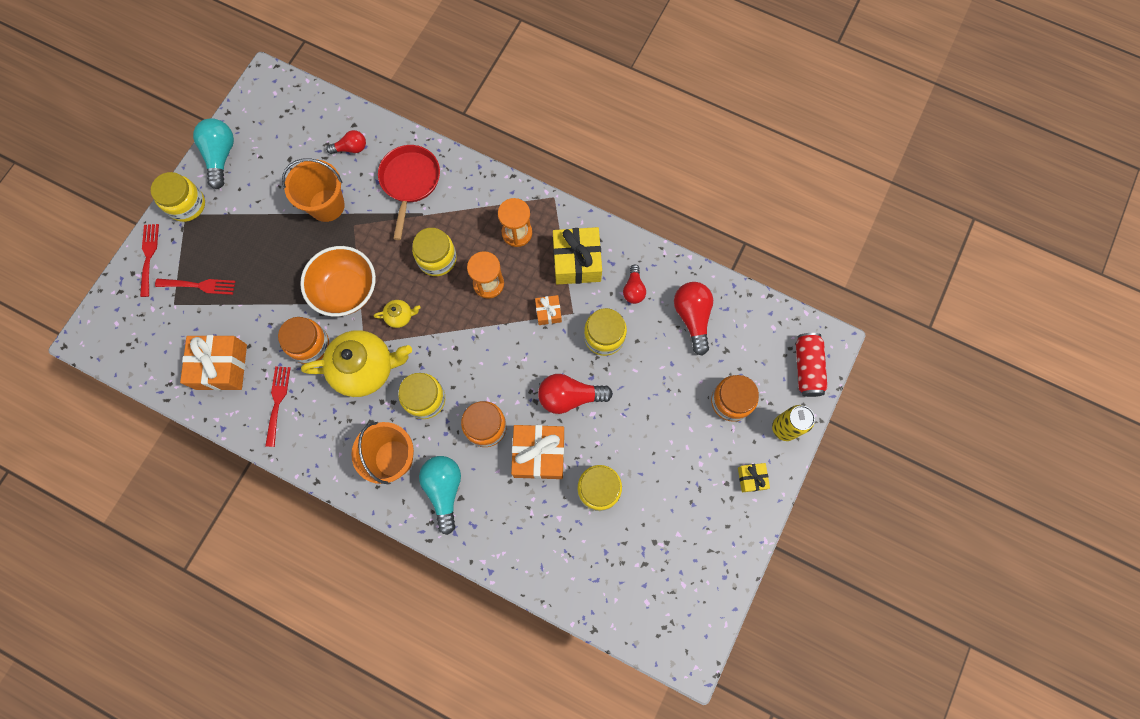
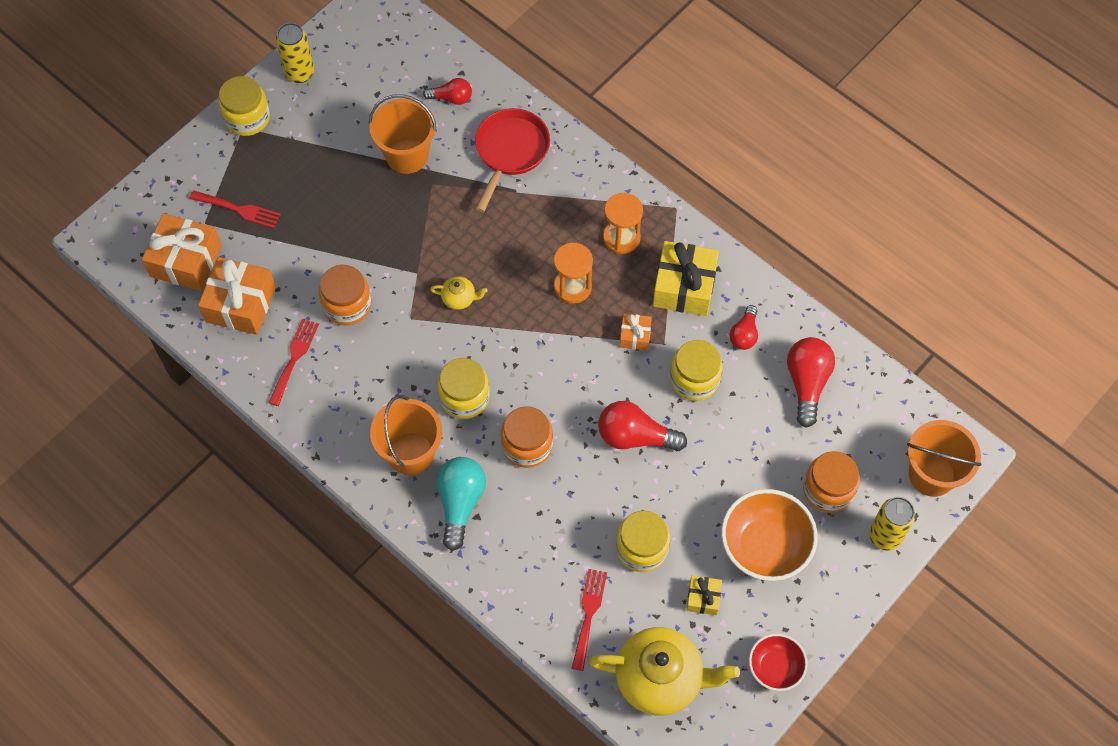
camera: 15 degrees right, 10 degrees down
(149, 256) = (190, 164): red fork -> red fork (588, 614)
(221, 156) = (300, 73): turquoise light bulb -> yellow can
(346, 290) = (405, 255): orange bowl -> orange bowl (764, 546)
(365, 368) = (404, 346): yellow teapot -> yellow teapot (660, 678)
(437, 258) = (519, 244): yellow jar -> none
(539, 454) = (581, 491): orange gift -> orange gift (186, 261)
(728, 560) = (775, 667): none -> red bowl
(751, 478) = (829, 583): yellow gift -> yellow gift (703, 598)
(807, 368) = (931, 474): red can -> orange bucket

